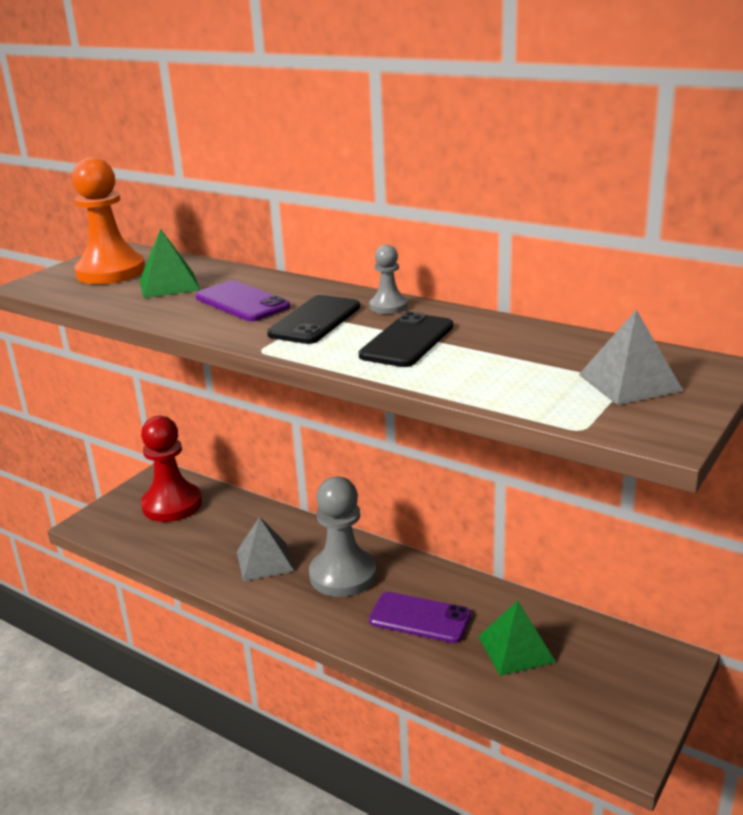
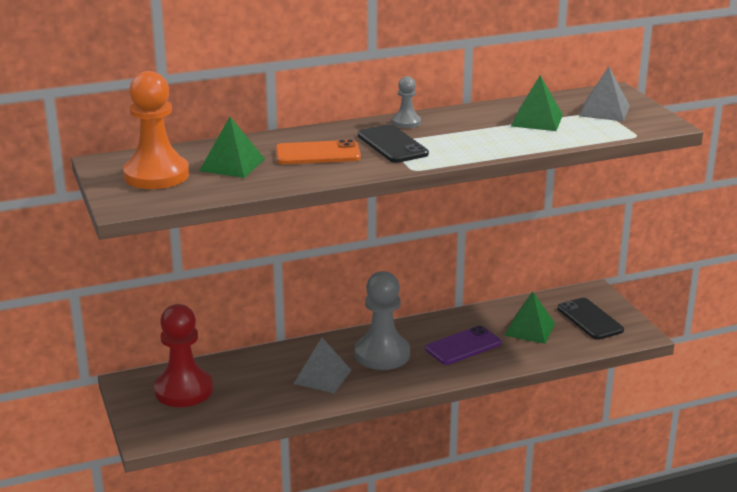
camera: 55 degrees left, 0 degrees up
(242, 302) = (317, 154): purple phone -> orange phone
(407, 341) = (469, 134): black phone -> black phone (590, 319)
(516, 358) = (536, 120): none -> green pyramid

